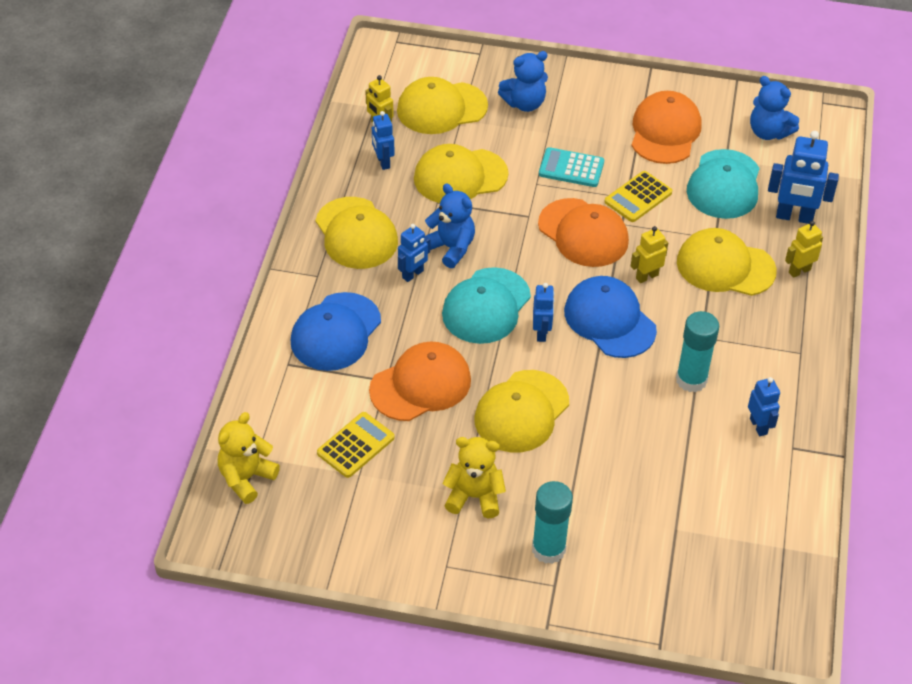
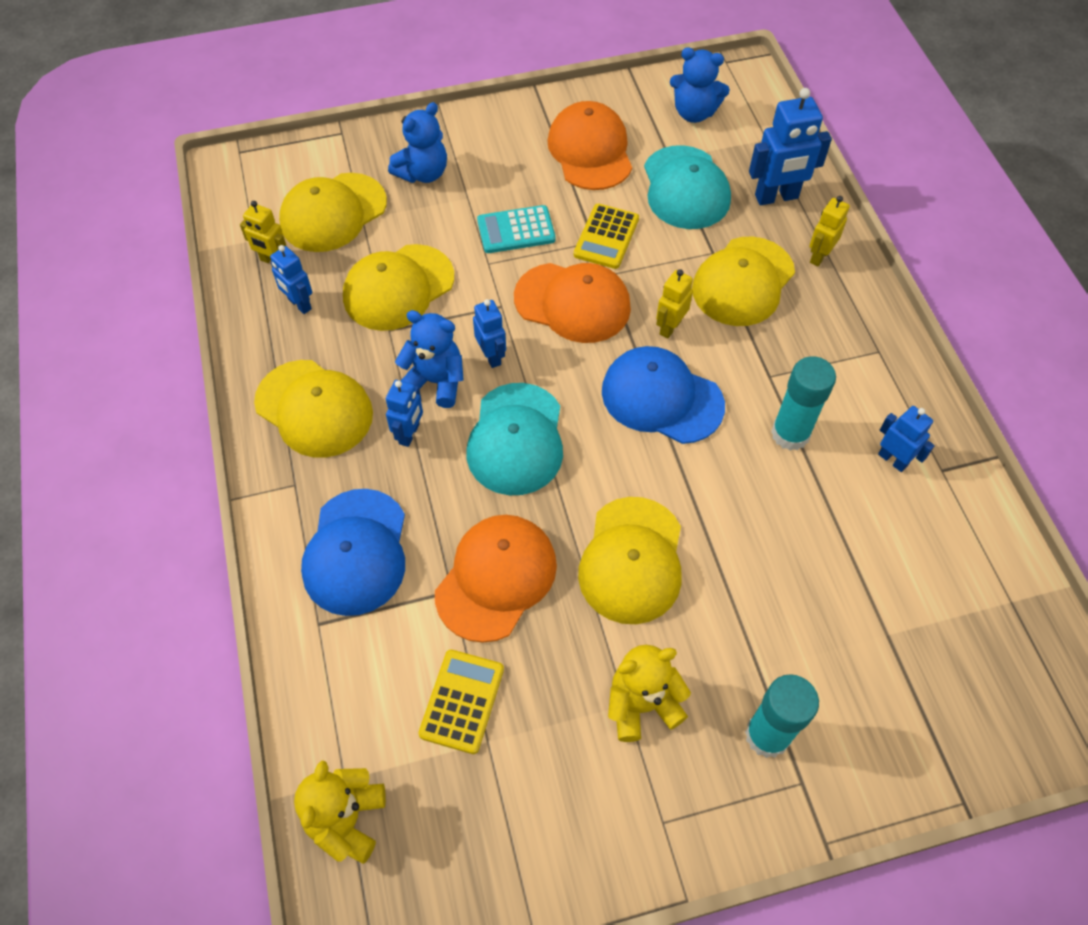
camera: 25 degrees left, 10 degrees up
(541, 333) = (597, 446): blue robot -> blue robot (491, 356)
(725, 266) = (743, 282): yellow cap -> yellow cap turned 45 degrees counterclockwise

